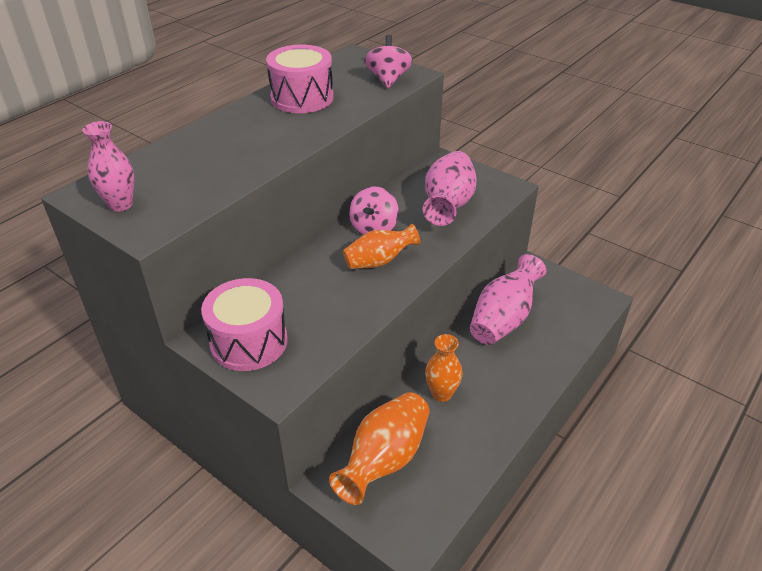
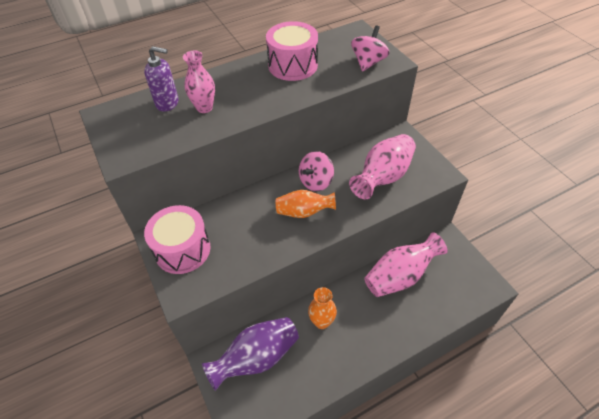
camera: 25 degrees right, 10 degrees up
(120, 204) = (120, 130): pink vase -> pink vase (204, 108)
(167, 164) = (167, 103): none -> purple soap dispenser
(384, 459) = (256, 358): orange vase -> purple vase

